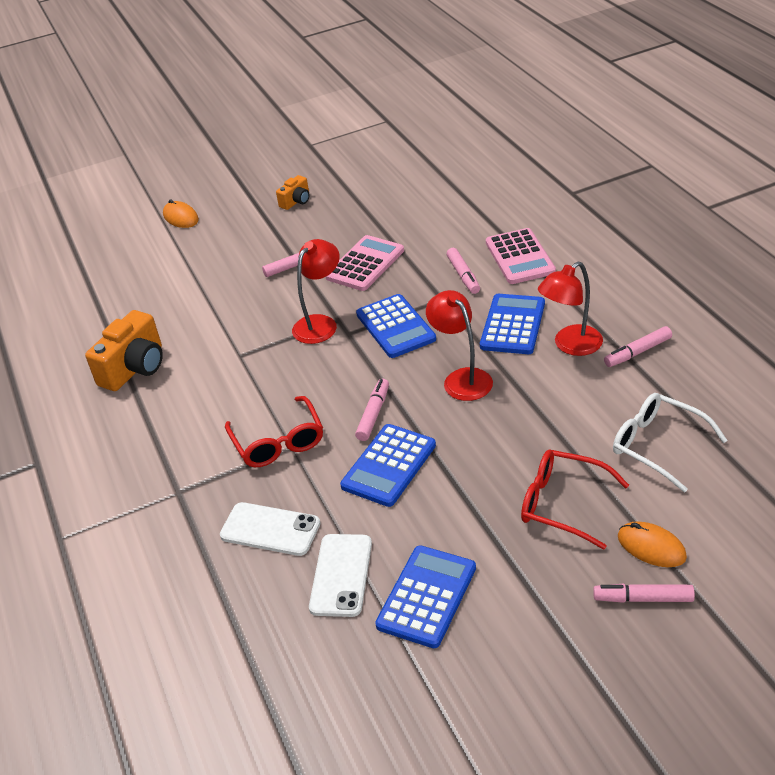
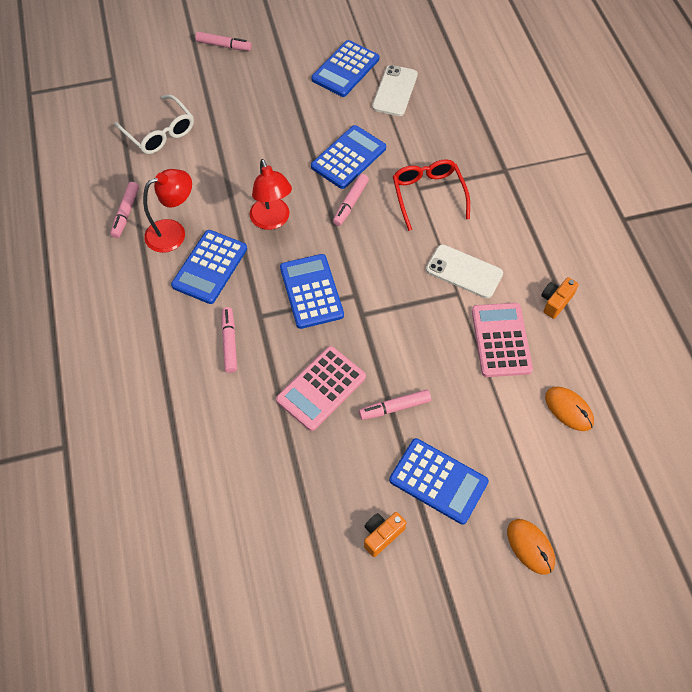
camera: 175 degrees left, 20 degrees up
(135, 368) = (555, 302): orange camera -> orange camera, size x0.54
(253, 234) = (438, 481): none -> blue calculator
(270, 529) = (438, 128): white phone -> white phone (464, 271)
(320, 324) = (379, 314): red lamp -> none
(520, 257) = (166, 354): pink calculator -> pink calculator (501, 340)
(563, 504) = (242, 106): red glasses -> none
(638, 352) = (126, 213): pink marker -> pink marker turned 120 degrees clockwise
(651, 547) = (203, 71): orange mouse -> orange mouse (568, 409)

